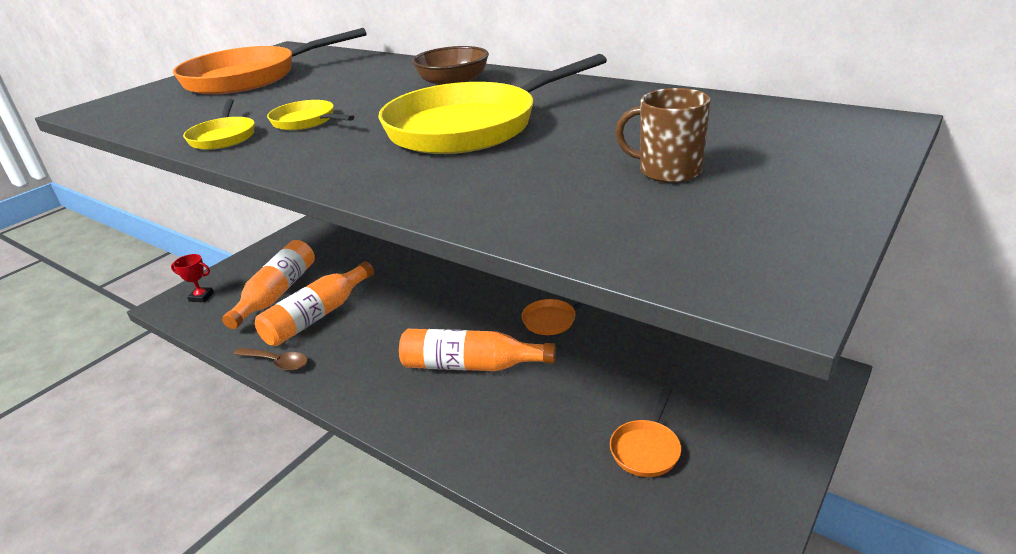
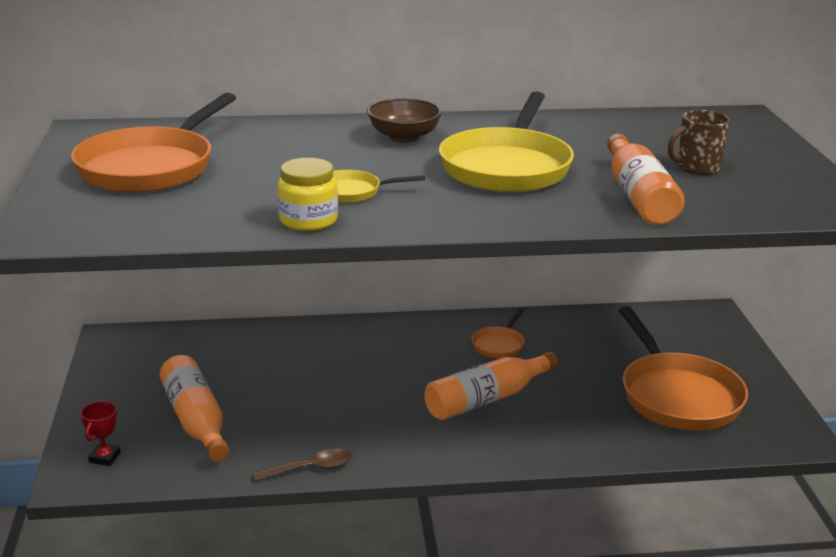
camera: 45 degrees left, 5 degrees down
(201, 297) = (105, 457): red trophy -> red trophy turned 45 degrees counterclockwise
(223, 137) = (308, 221): yellow pan -> yellow jar
(317, 316) = (280, 420): orange bottle -> orange bottle (638, 196)
(646, 449) = (677, 396): orange pan -> orange pan, size x2.14

